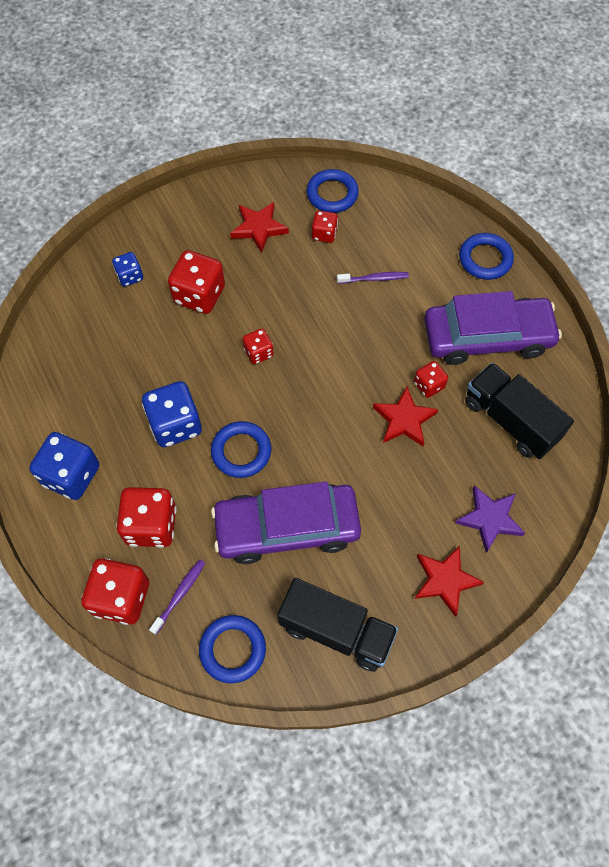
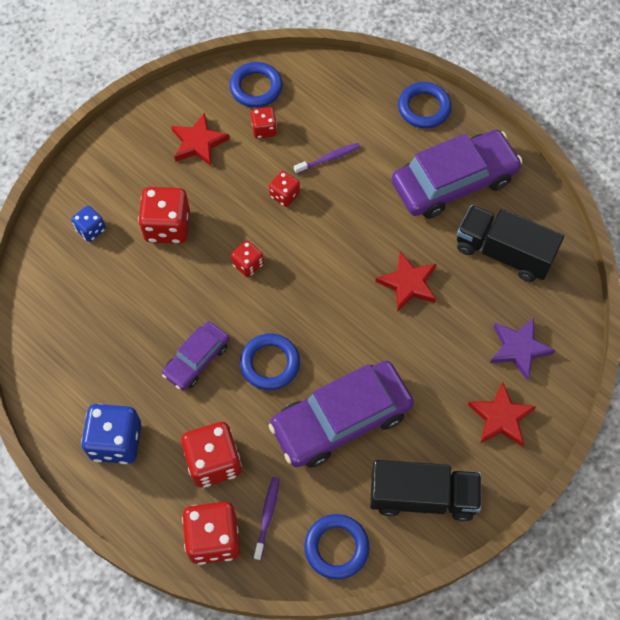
camera: 20 degrees left, 0 degrees up
(175, 425) = (197, 359): blue dice -> purple car
(429, 385) = (418, 244): red dice -> red dice (284, 195)

